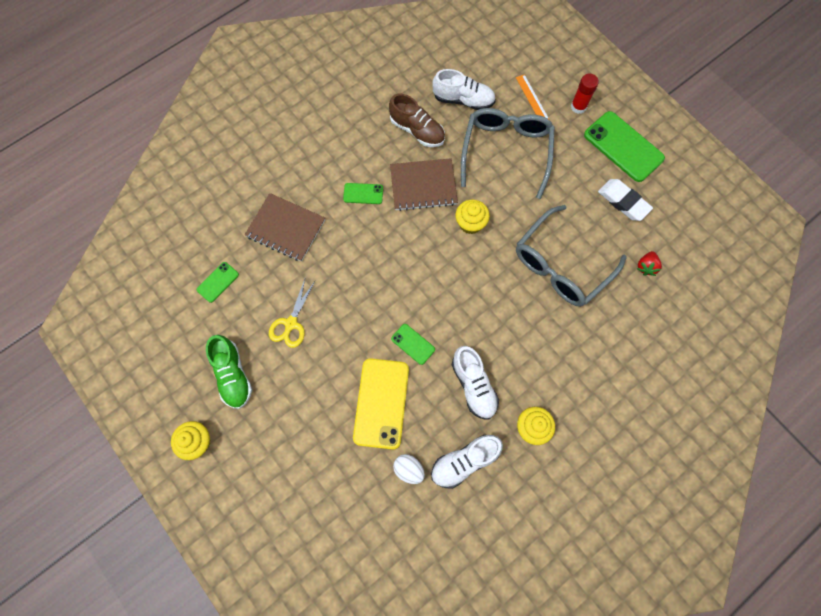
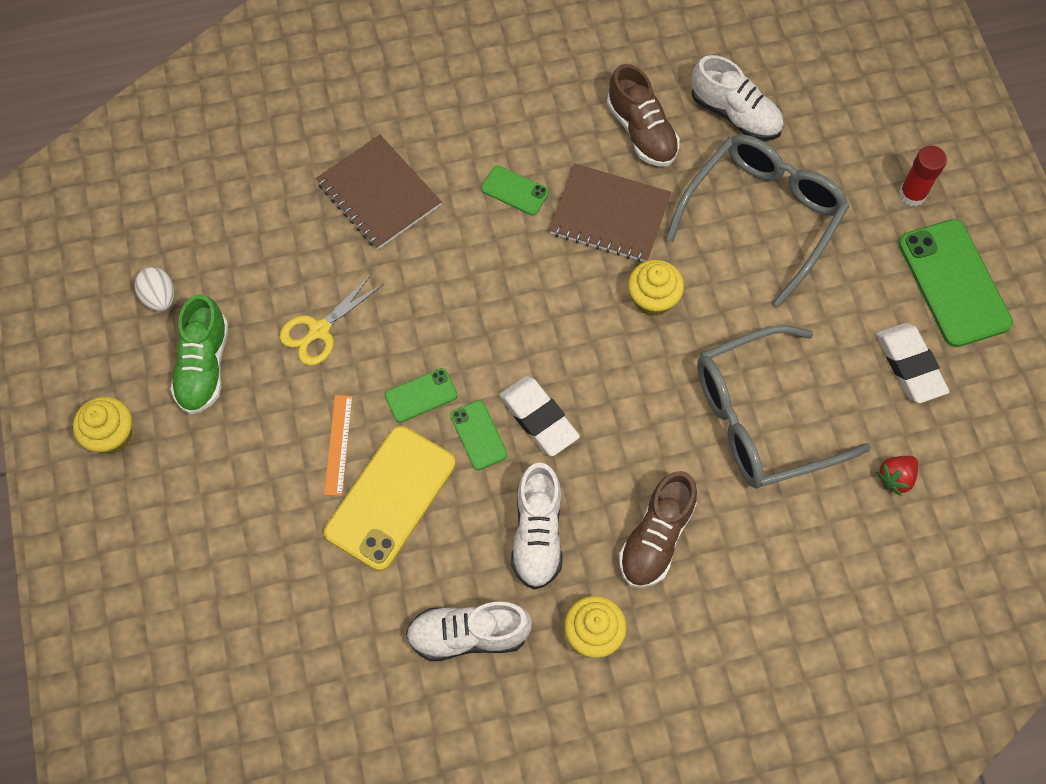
camera: 25 degrees right, 5 degrees down
(218, 282) = (247, 229): green phone -> green phone (421, 395)
(409, 469) = (382, 608): white egg -> white egg (160, 297)
(441, 319) = (539, 418): none -> white eraser
(532, 98) = (844, 153): orange ruler -> orange ruler (338, 445)
(538, 357) = (656, 537): none -> brown shoe

